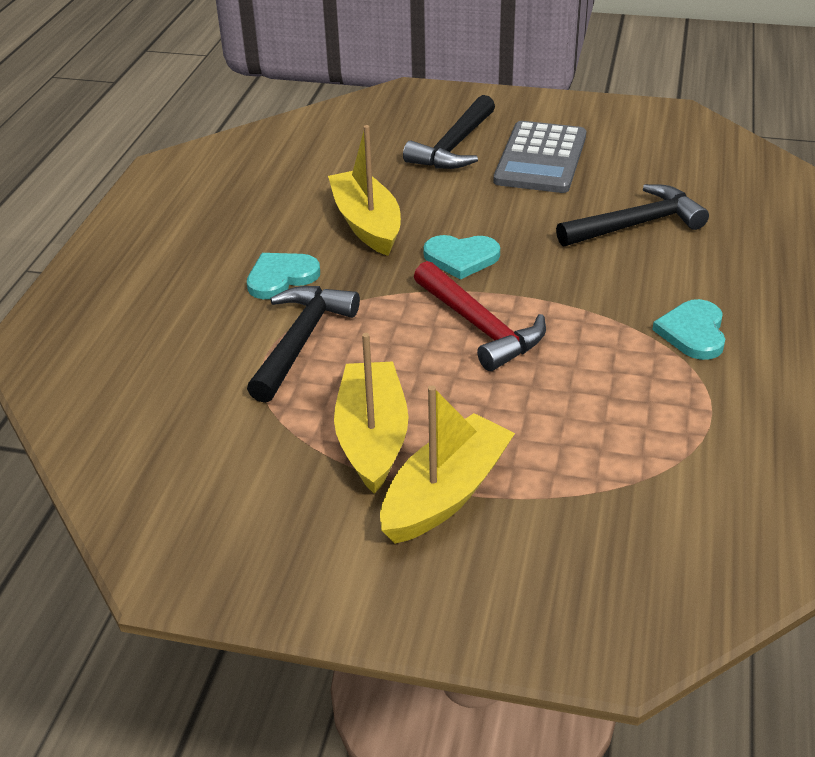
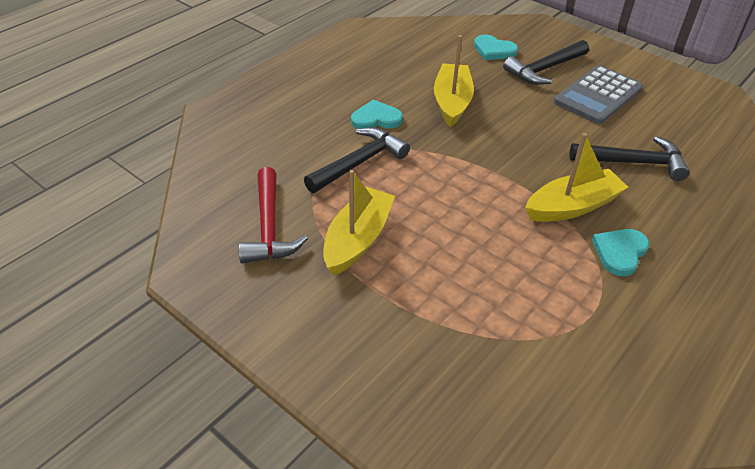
camera: 25 degrees right, 5 degrees up
(445, 494) = (375, 294): yellow boat -> yellow boat (572, 206)
(461, 258) = (496, 144): turquoise heart -> turquoise heart (494, 50)
(479, 326) = (475, 194): red hammer -> red hammer (269, 227)

